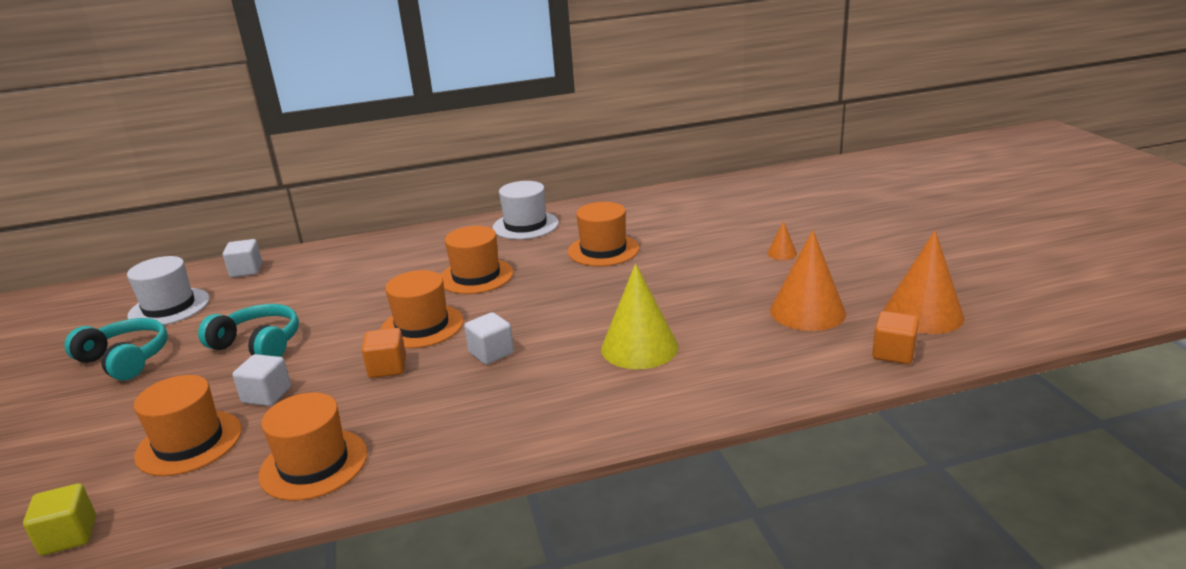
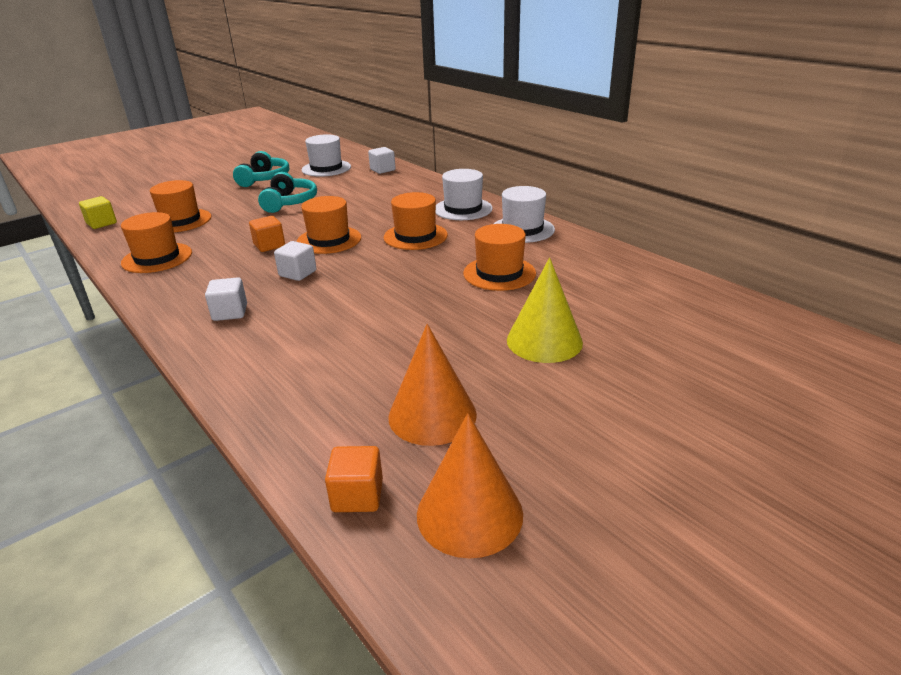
camera: 65 degrees right, 5 degrees up
(267, 395) = (231, 223): white cube -> white cube (230, 312)
(439, 243) = (463, 209): none -> white hat
(639, 347) = (323, 331): yellow cone -> yellow cone (544, 341)
(782, 253) = (569, 374): orange cone -> none

